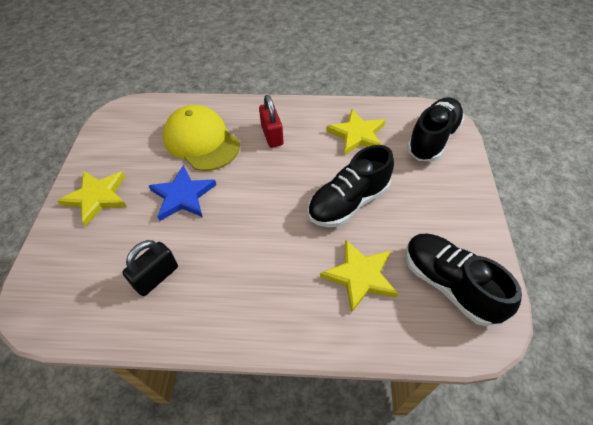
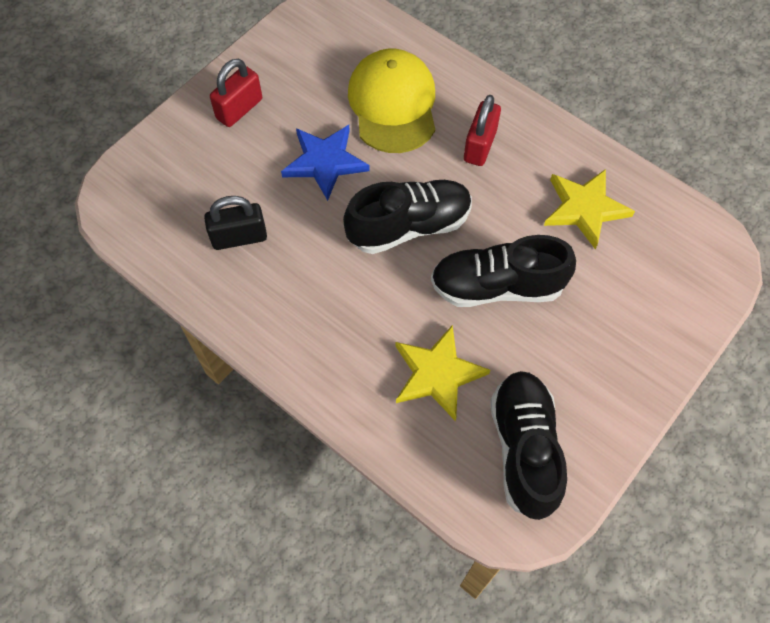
camera: 35 degrees right, 10 degrees up
(97, 197) = (239, 109): yellow star -> red padlock
(432, 139) = (676, 274): black shoe -> black shoe (409, 226)

